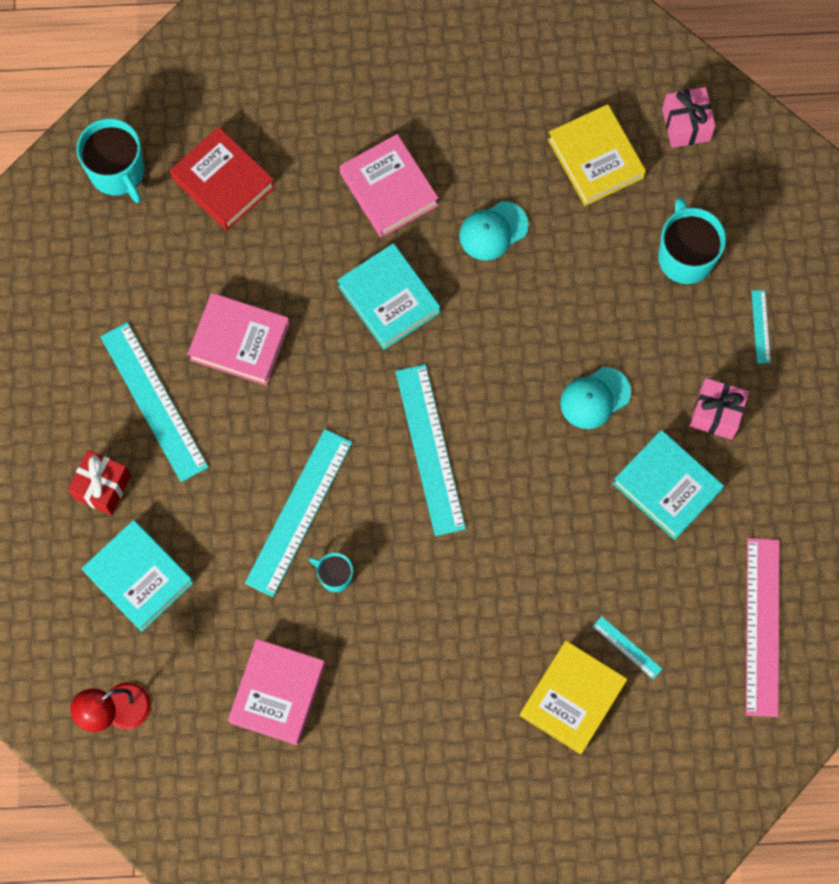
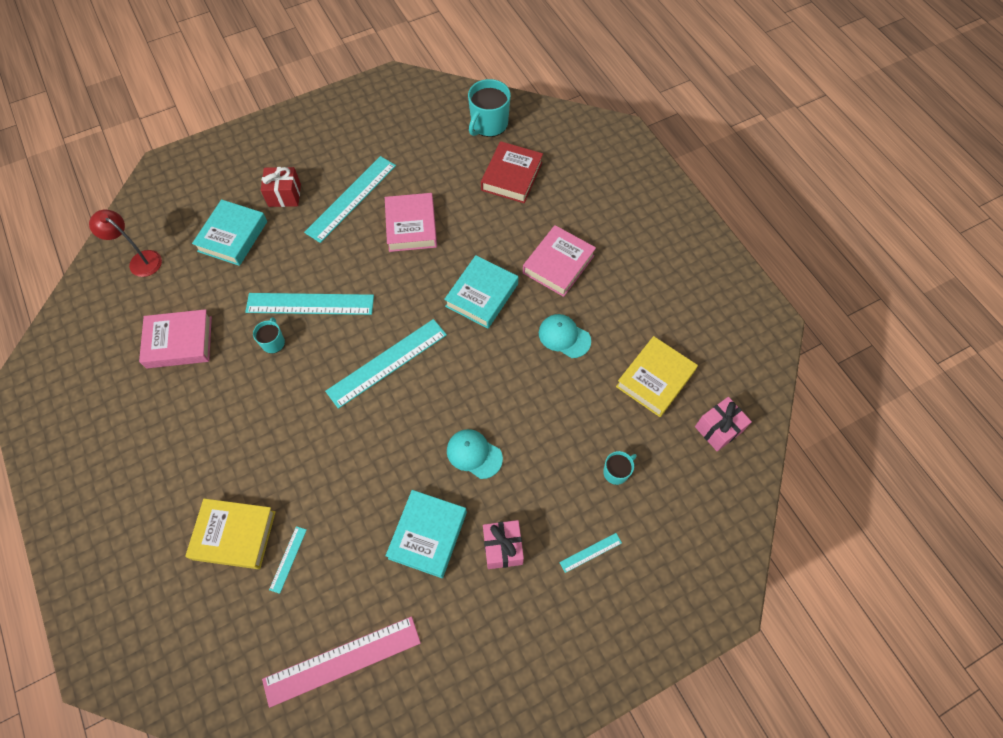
camera: 65 degrees right, 10 degrees down
(685, 256) = (616, 472): turquoise mug -> turquoise mug, size x0.54

